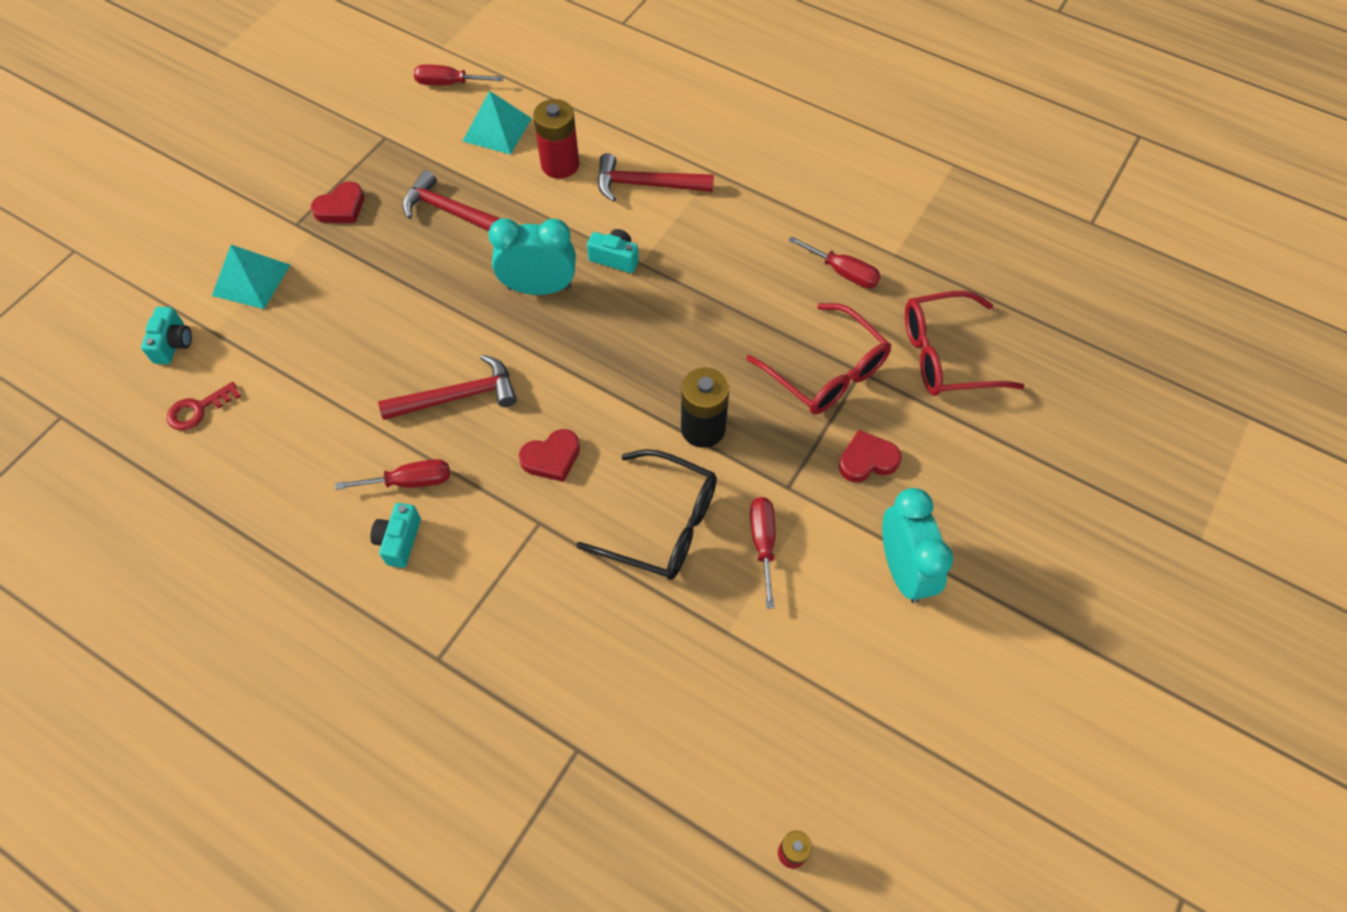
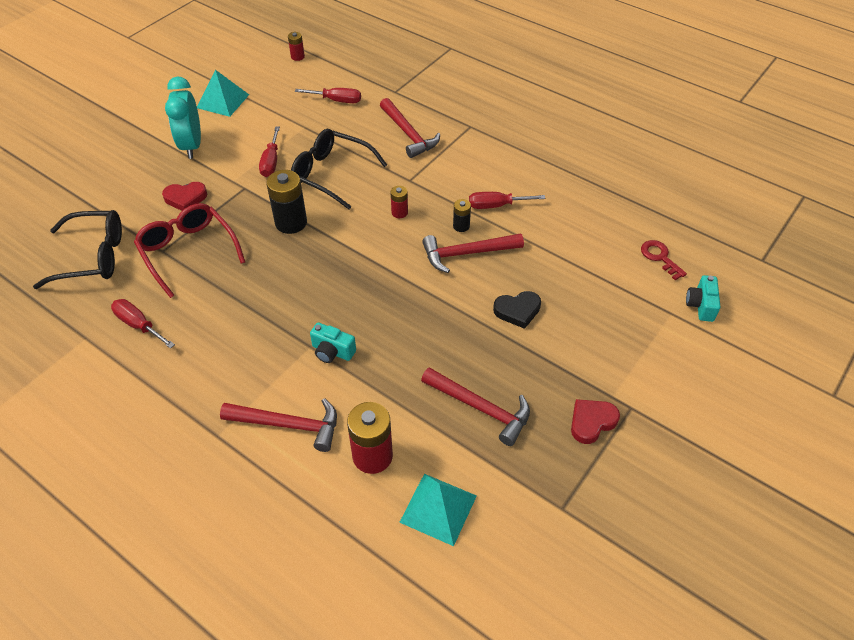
camera: 175 degrees left, 10 degrees down
(198, 409) = (660, 257): red key -> red key turned 90 degrees counterclockwise
(251, 280) = (655, 355): turquoise pyramid -> turquoise pyramid (222, 101)
(399, 541) = (499, 176): turquoise camera -> none
(400, 321) = (517, 311): none -> black heart
(449, 83) = (497, 586): red screwdriver -> red screwdriver (337, 100)
(463, 441) = (461, 226): none -> black battery
(539, 288) = (401, 330): turquoise clock -> none
(546, 628) = (408, 134): none -> red hammer
(551, 458) = (399, 212): red heart -> red battery
(947, 355) = (91, 257): red glasses -> black glasses

